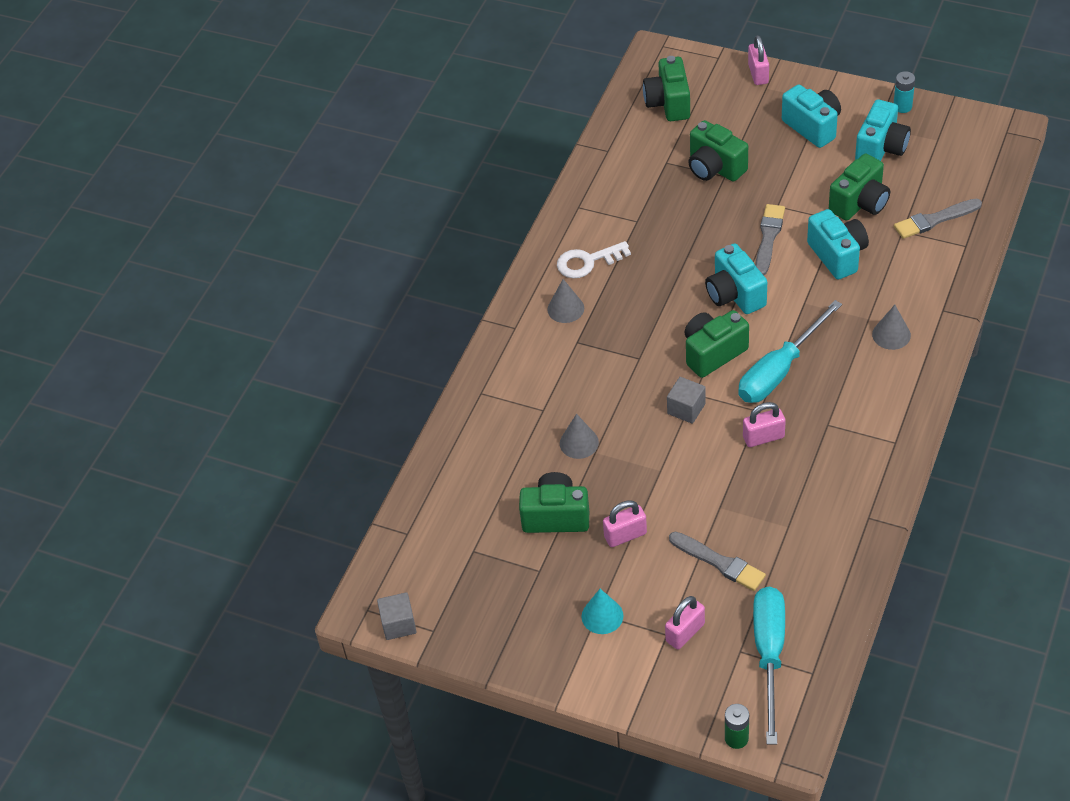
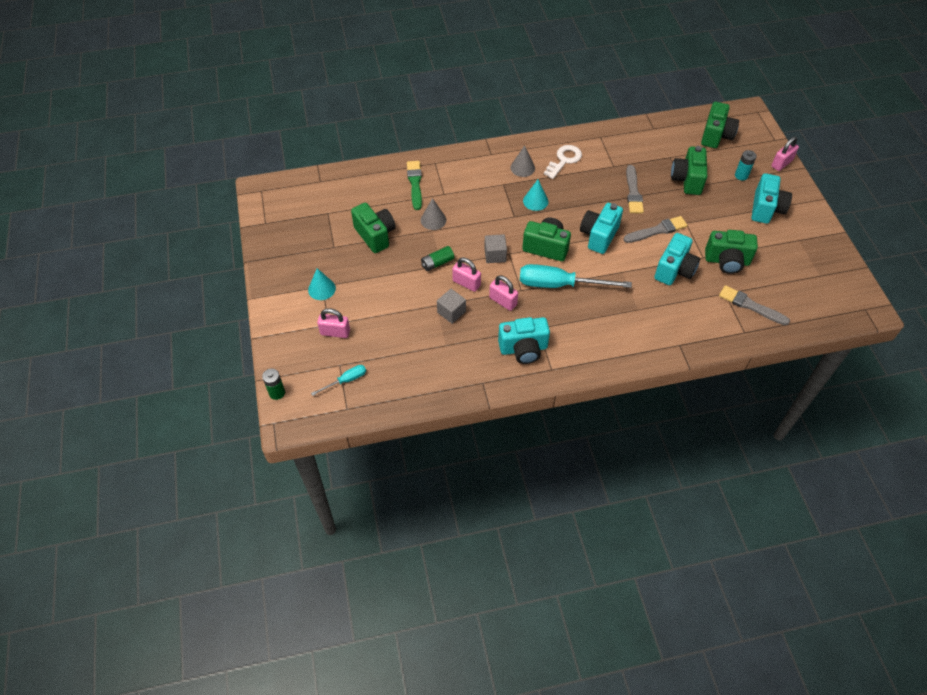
camera: 50 degrees right, 5 degrees up
(398, 624) = (260, 207): grey cube -> grey cube (451, 312)
(499, 431) = (415, 183): none -> green brush
(587, 262) = (564, 160): white key -> white key turned 90 degrees clockwise
(625, 535) = (384, 272): pink padlock -> pink padlock (466, 283)
(631, 325) = (535, 201): none -> turquoise cone
(654, 473) = (437, 263): none -> green battery
(668, 103) = (716, 136): green camera -> green camera turned 150 degrees clockwise
(719, 562) = (395, 324): grey brush -> grey brush (633, 192)
(769, 655) = (346, 380): turquoise screwdriver -> turquoise screwdriver, size x0.49
(881, 148) = (783, 250): turquoise camera -> turquoise camera (523, 349)
(891, 334) = (635, 327): grey cone -> none
(902, 106) = (829, 244): turquoise battery -> turquoise battery (741, 175)

